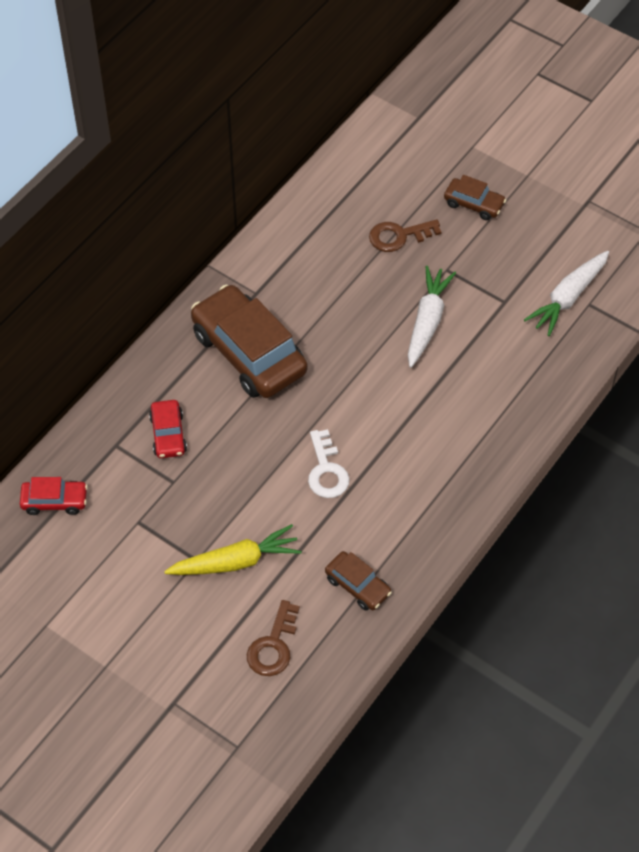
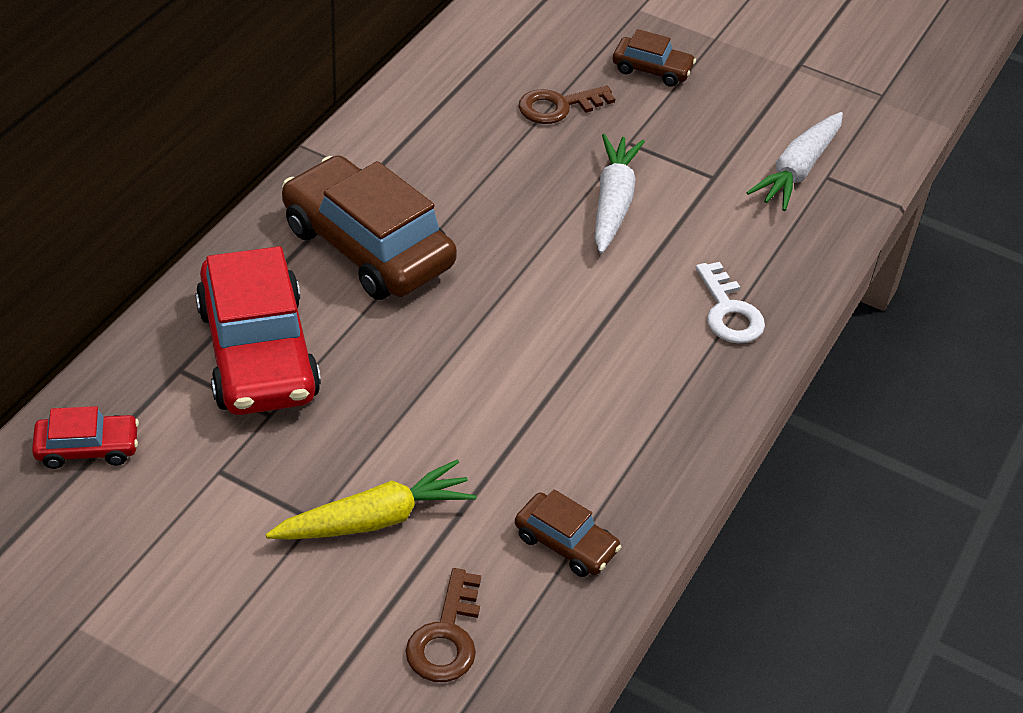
camera: 10 degrees left, 10 degrees down
(168, 434) = (258, 352): red car -> red car, size x2.08
(326, 470) = (498, 390): white key -> white key (729, 311)

